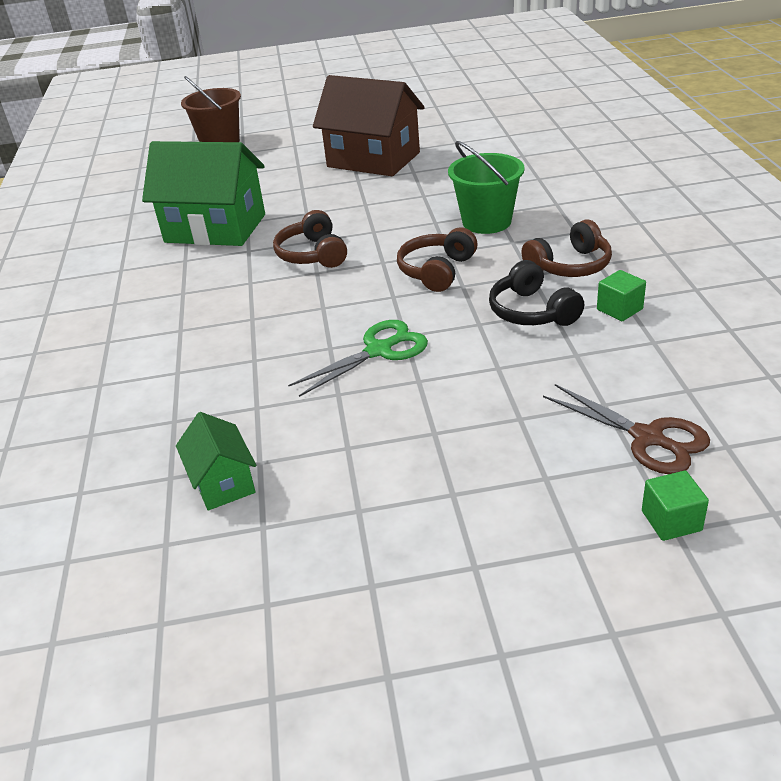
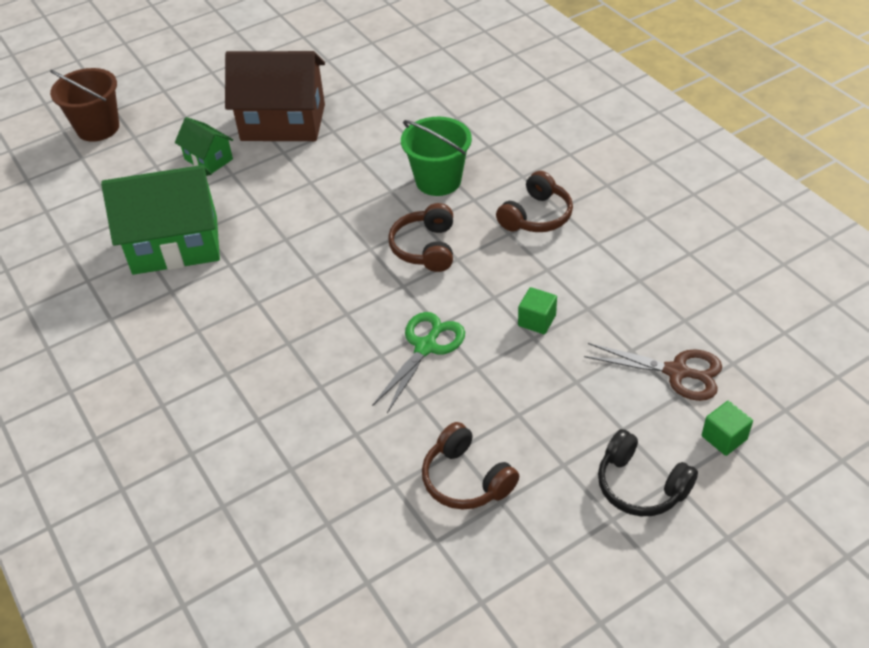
camera: 25 degrees left, 10 degrees up
(223, 482) = (376, 513): green house -> green house (208, 159)
(313, 254) = (298, 255): brown headphones -> brown headphones (466, 479)
(532, 311) = (530, 273): black headphones -> black headphones (640, 485)
(619, 309) = (598, 253): green cube -> green cube (537, 320)

